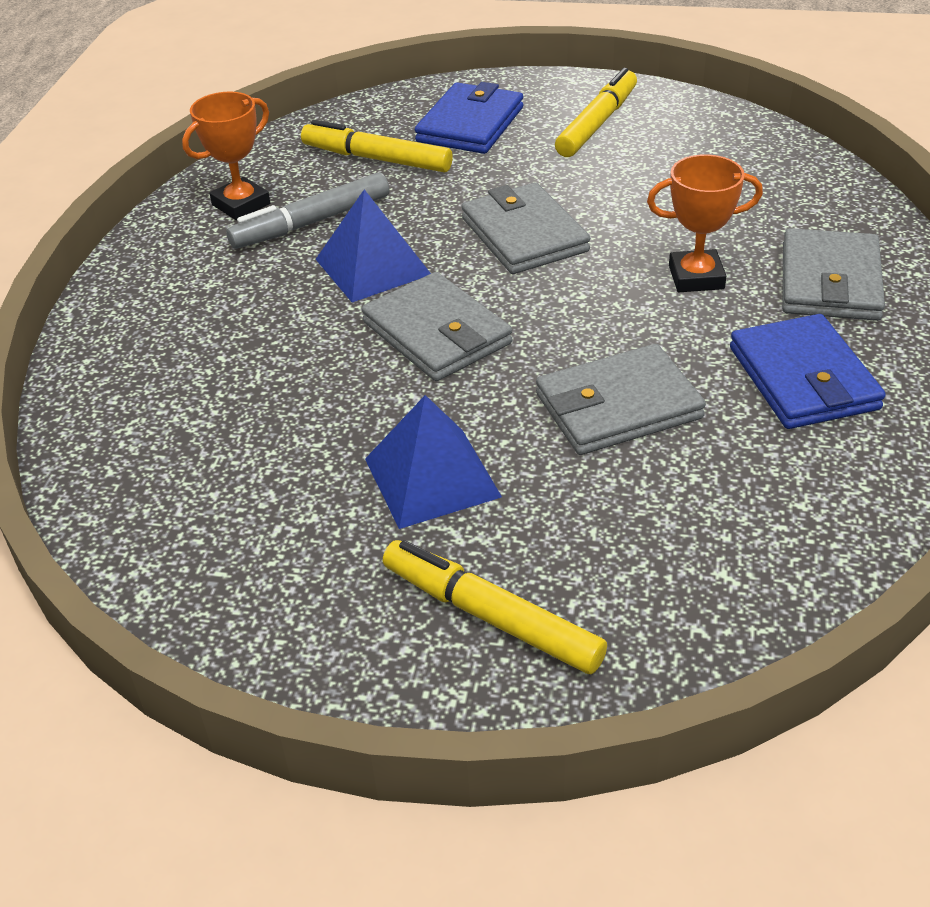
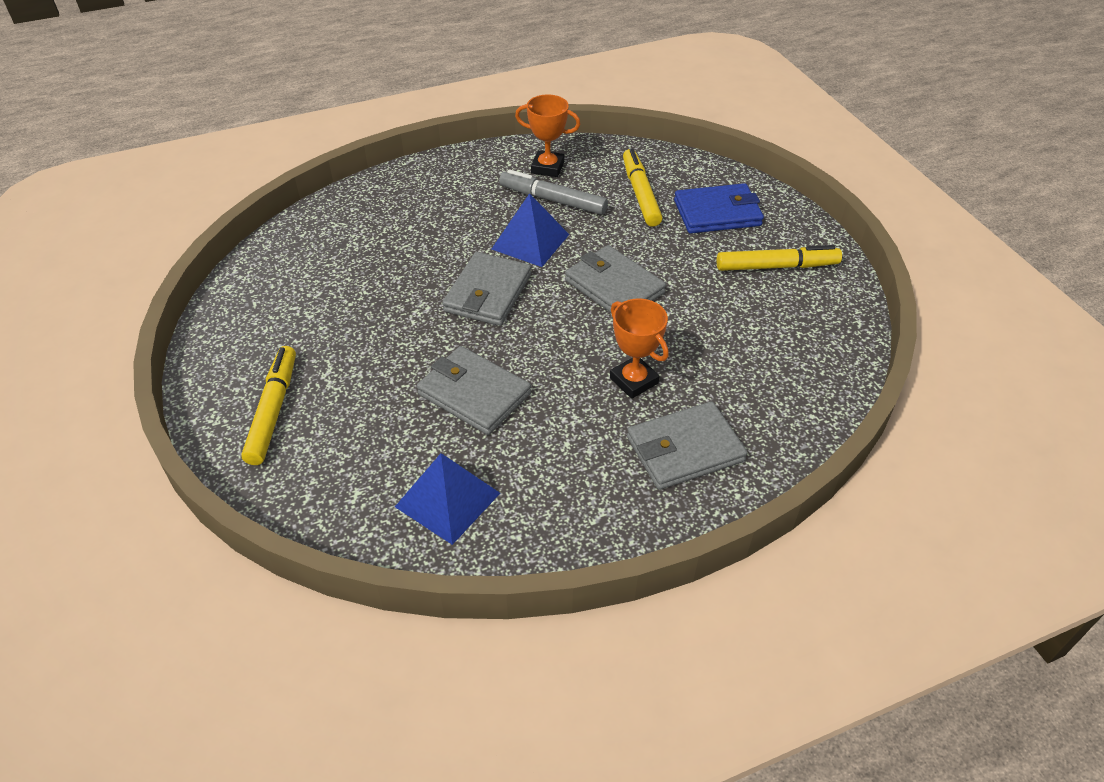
camera: 55 degrees right, 5 degrees up
(432, 477) = (364, 344): blue pyramid -> blue pyramid (447, 500)
(524, 235) = (614, 287): grey wallet -> grey wallet turned 75 degrees counterclockwise
(803, 378) = (563, 470): blue wallet -> none

